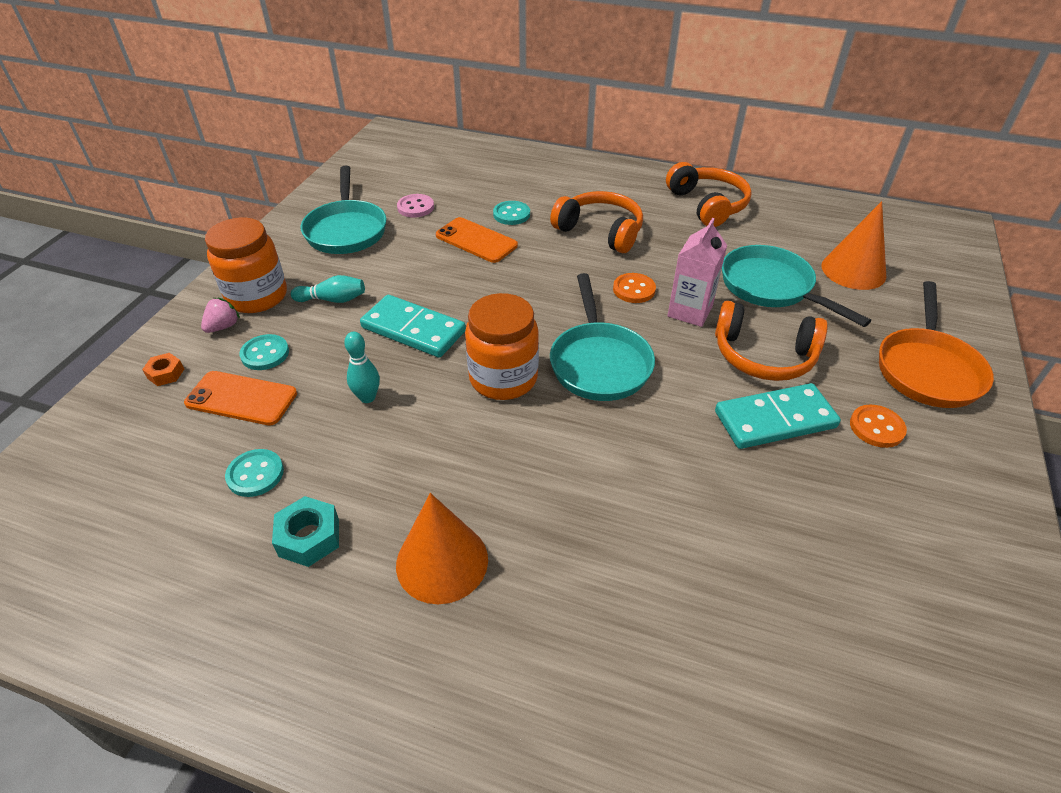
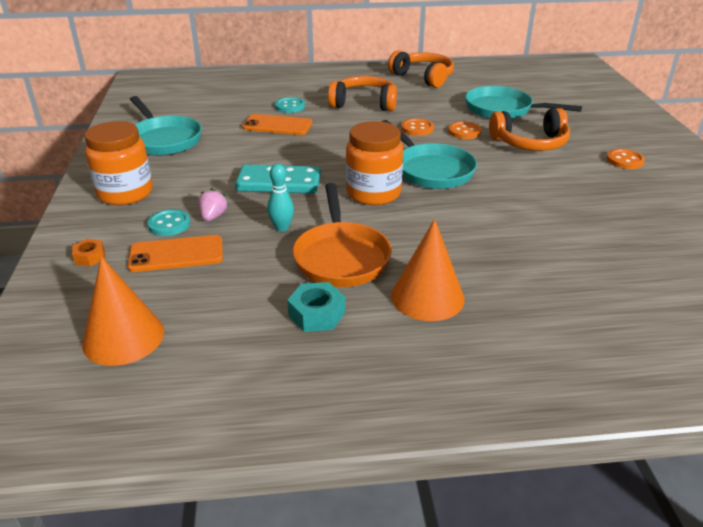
camera: 25 degrees left, 10 degrees down
(223, 326) = (113, 217): pink strawberry -> pink strawberry (213, 217)
(255, 474) = (235, 293): turquoise button -> none
(332, 300) = (195, 181): turquoise bowling pin -> none
(415, 207) = (209, 116): pink button -> none
(690, 311) = (464, 132): pink carton -> orange button
(775, 420) = (566, 171): turquoise domino -> none
(853, 270) = (543, 92): orange cone -> orange cone (123, 337)
(927, 369) = (626, 128): orange pan -> orange pan (341, 257)

